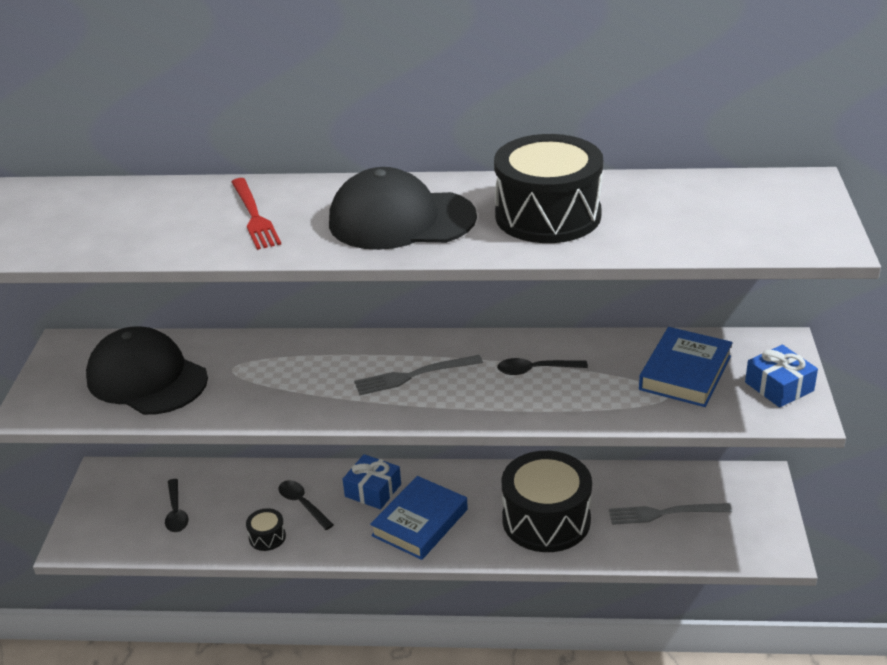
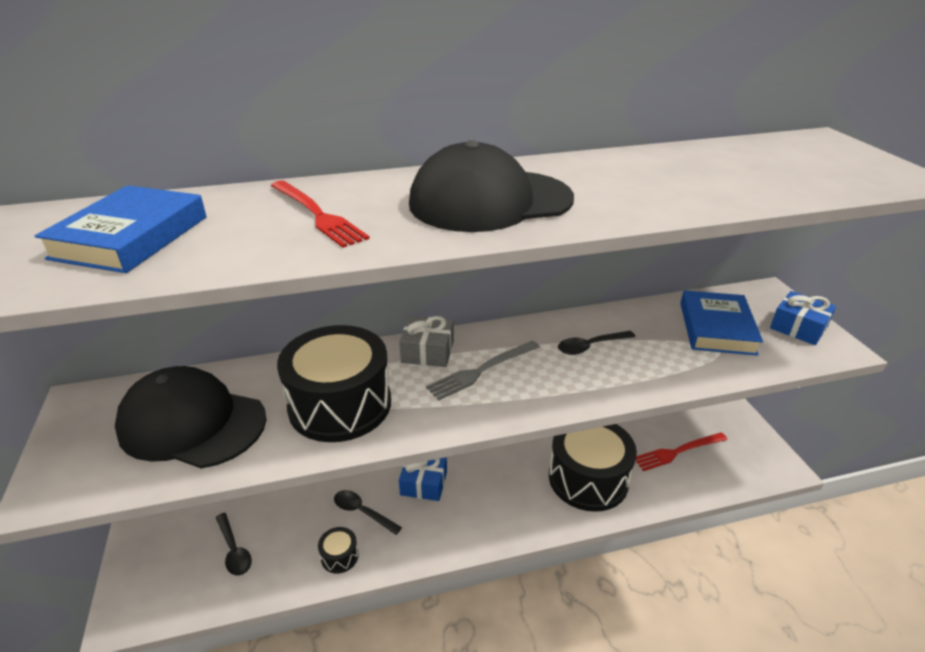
camera: 20 degrees left, 0 degrees up
(373, 349) = (427, 351): none -> grey gift
(420, 522) = (481, 506): blue book -> blue book (131, 237)
(548, 215) = (635, 182): black drum -> black drum (340, 404)
(665, 513) = (678, 451): grey fork -> red fork

